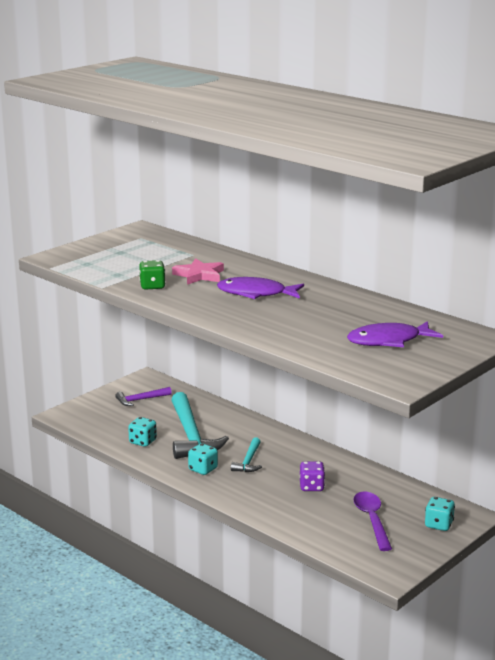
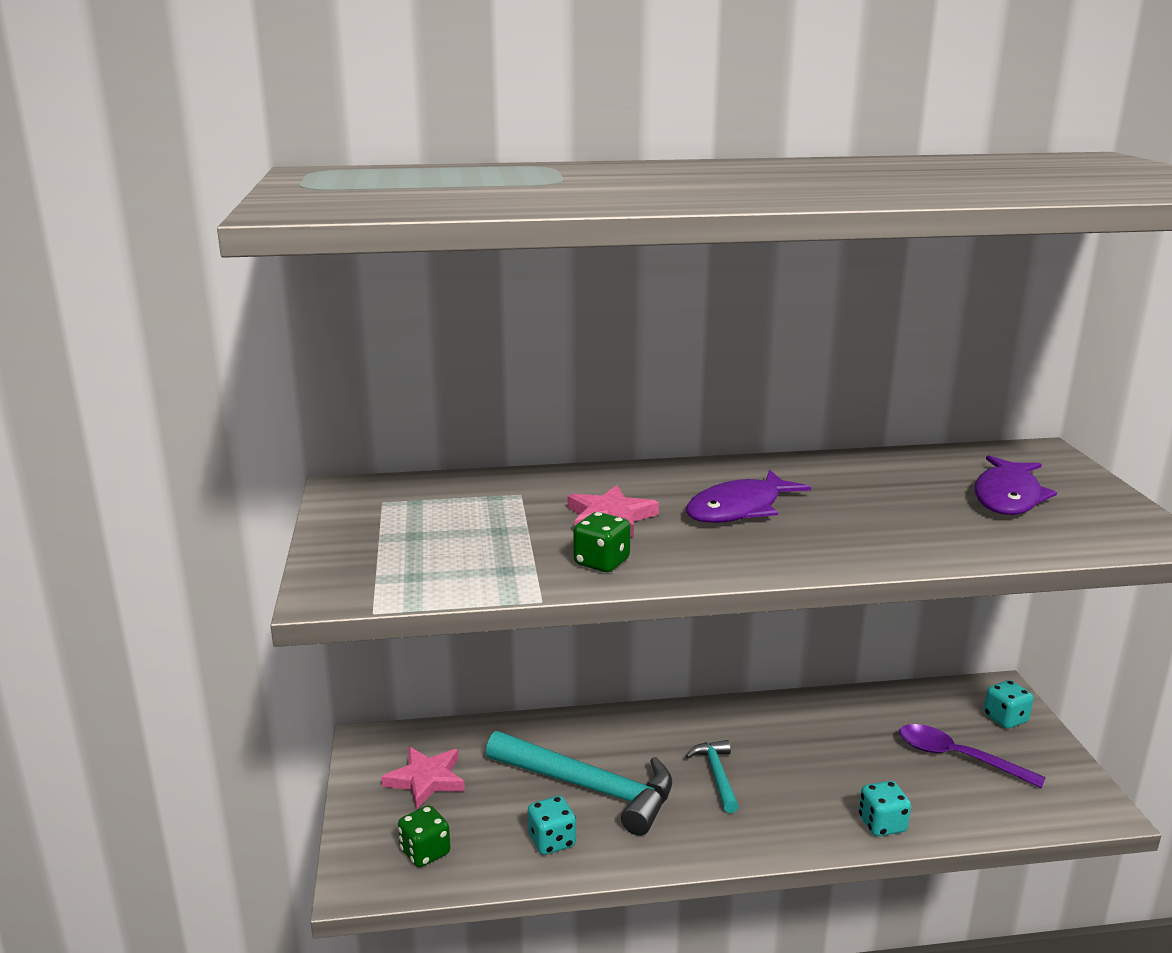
camera: 50 degrees left, 0 degrees up
(97, 419) = (425, 852): none -> green dice
(141, 400) = (426, 780): purple hammer -> pink star
(203, 469) = (696, 825): turquoise dice -> turquoise dice (882, 824)
(248, 461) = (717, 775): turquoise hammer -> turquoise hammer turned 150 degrees counterclockwise
(311, 487) = (835, 760): purple dice -> none

